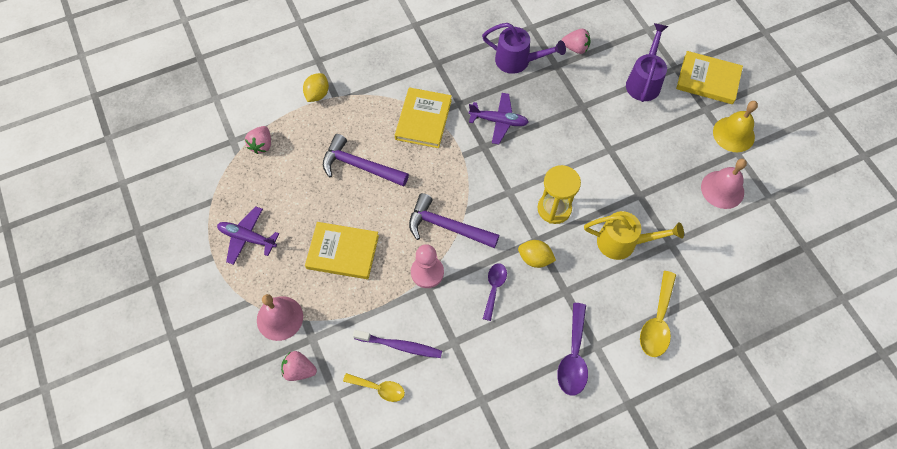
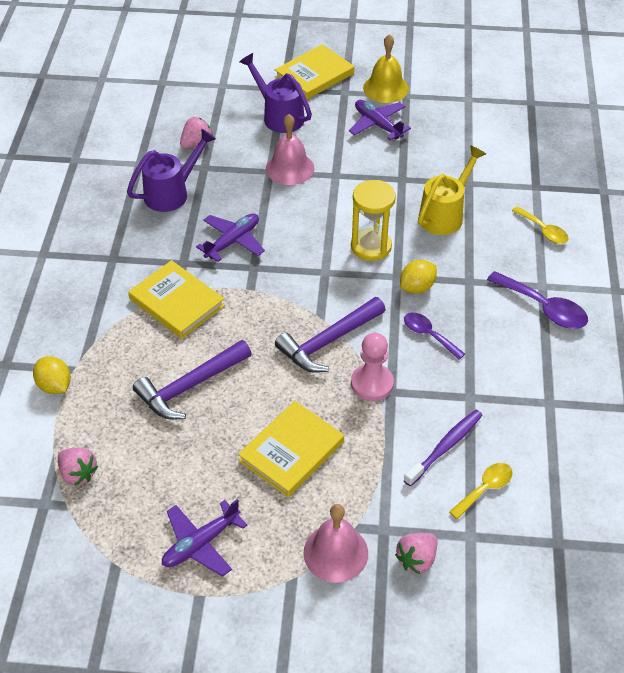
camera: 60 degrees left, 15 degrees down
(657, 321) = (543, 230): yellow spoon -> yellow spoon, size x0.65
(687, 149) = (377, 125): none -> purple plane
(722, 189) = (437, 123): pink bell -> pink bell (290, 168)

